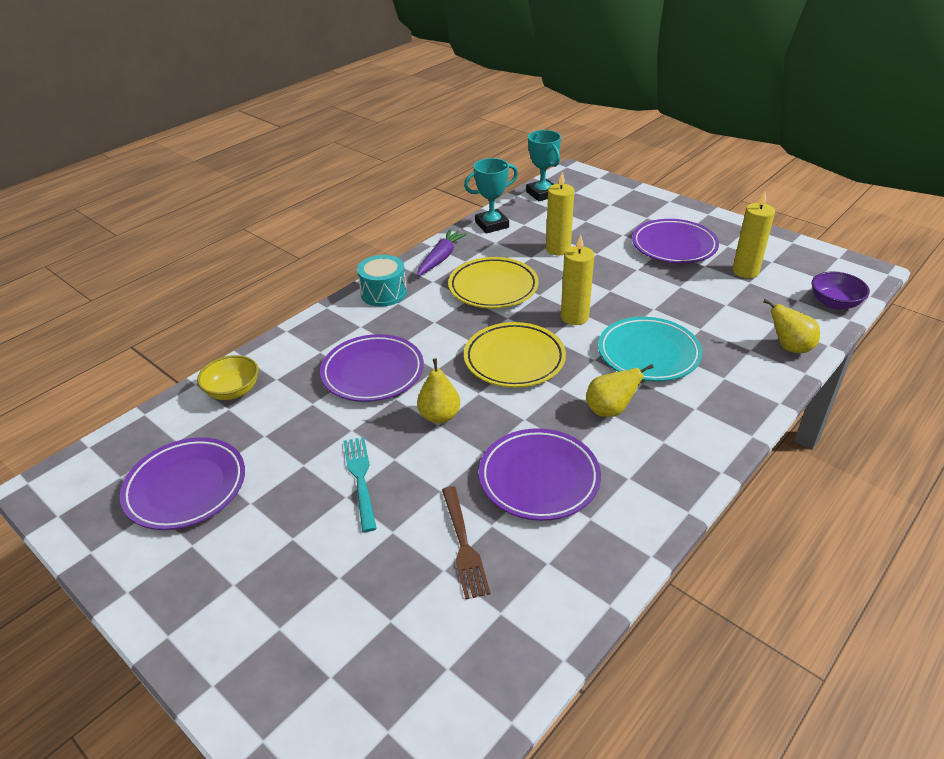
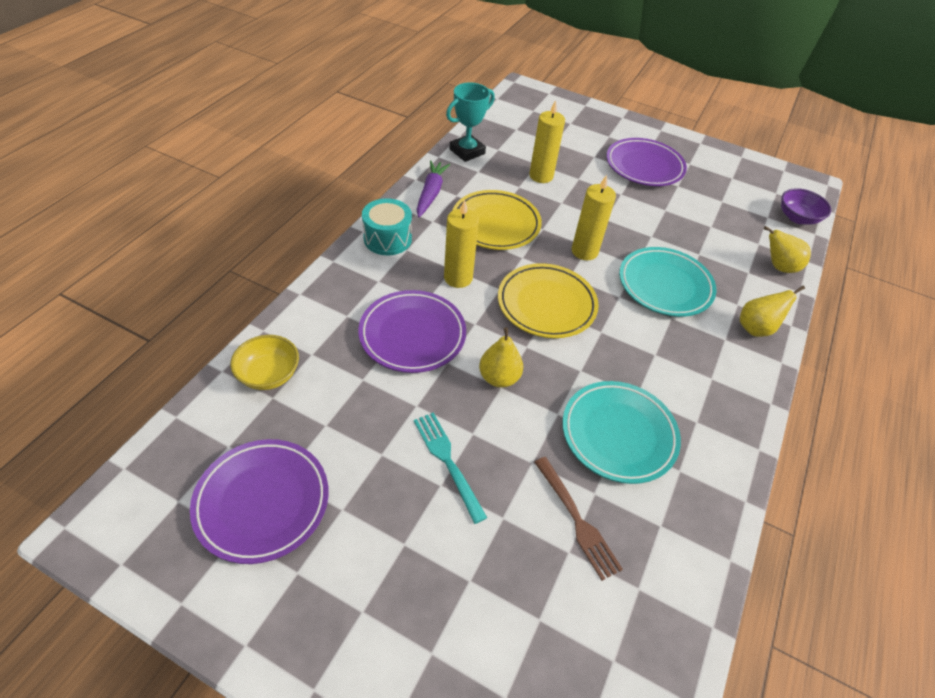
camera: 20 degrees left, 10 degrees up
(539, 478) = (618, 434): purple plate -> turquoise plate
(542, 194) = (503, 113): turquoise trophy -> none
(610, 410) = (654, 351): yellow pear -> yellow pear (756, 328)
(745, 271) = (714, 190): yellow candle -> yellow candle (458, 278)

